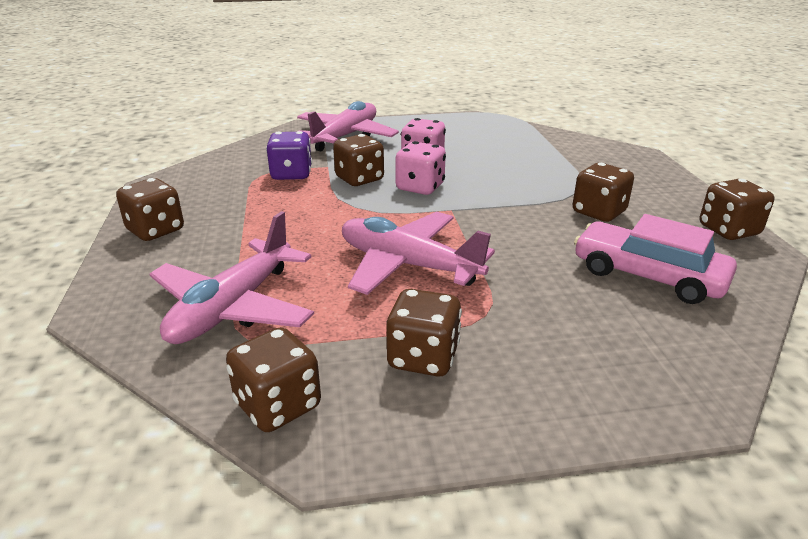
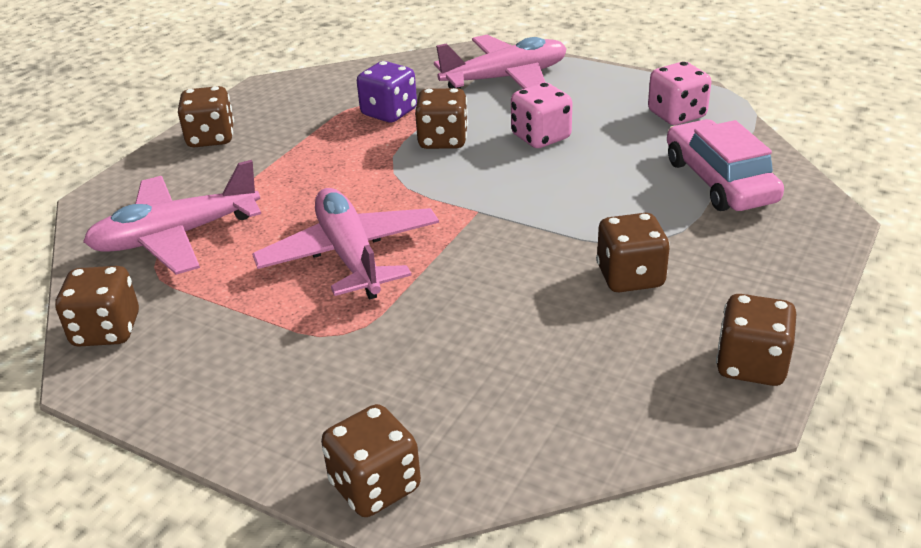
camera: 40 degrees right, 5 degrees up
(420, 187) = (487, 172): pink dice -> pink dice (676, 115)
(423, 357) = (241, 345): brown dice -> brown dice (375, 486)
(648, 275) = (554, 370): pink car -> pink car (719, 181)

